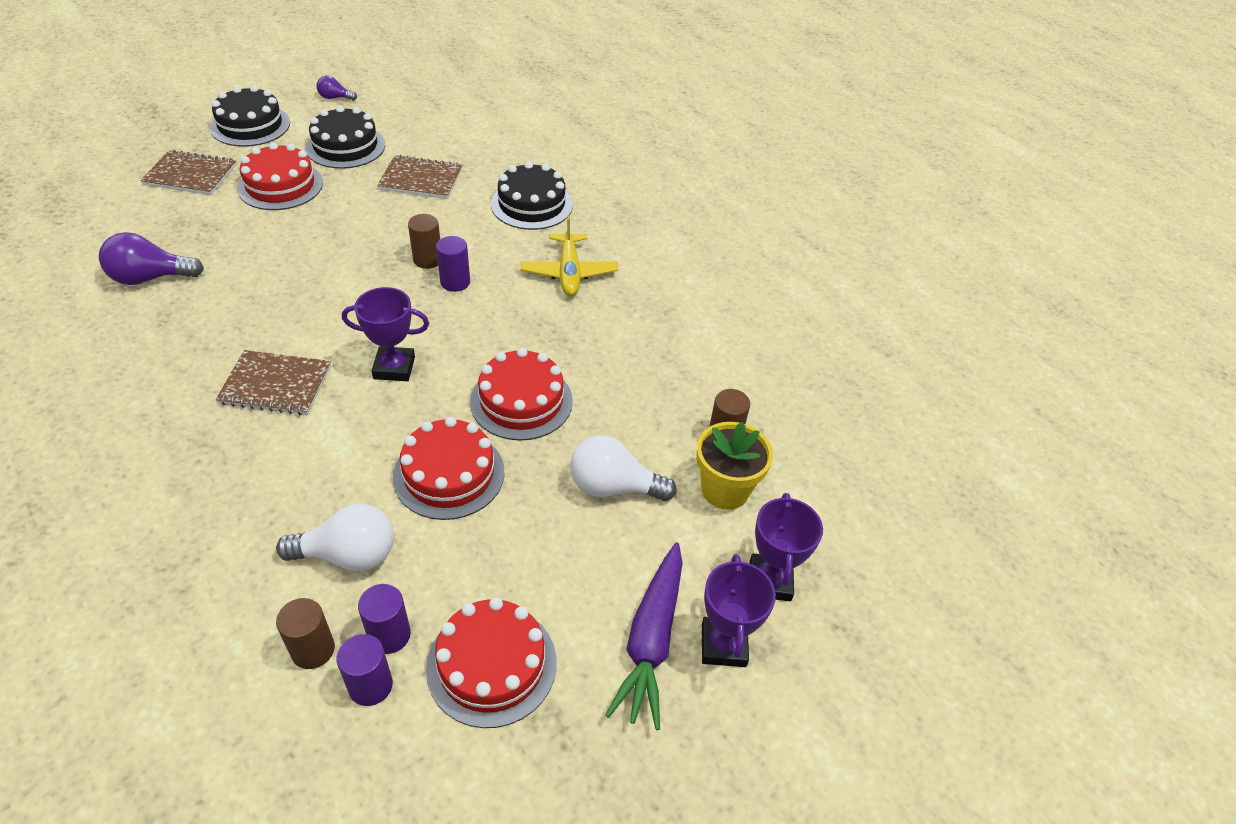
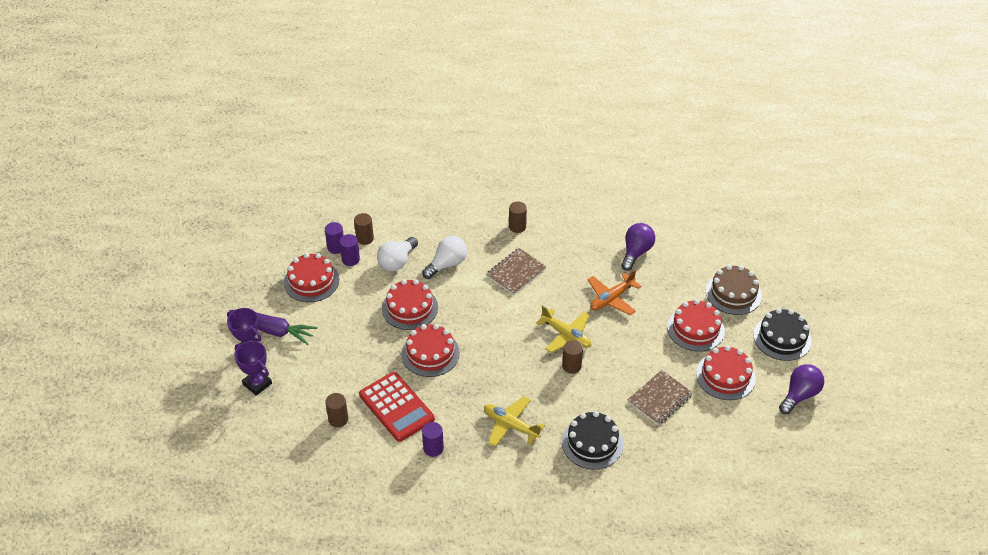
camera: 130 degrees right, 0 degrees up
(153, 432) = (517, 227): none -> brown cylinder
(190, 175) = (733, 293): brown notebook -> brown cake
(270, 268) = (611, 298): none -> orange plane
(335, 98) = (799, 395): purple light bulb -> purple light bulb, size x1.81
(345, 146) = (725, 376): black cake -> red cake
(375, 284) = (566, 335): none -> yellow plane
(394, 368) = (493, 317): purple trophy -> none
(455, 282) = (542, 369): purple cylinder -> purple cylinder (433, 448)
(613, 487) = (351, 359): white light bulb -> white light bulb (447, 264)
(644, 387) = (396, 407): none -> red calculator
(651, 640) = (274, 330): purple carrot -> purple carrot turned 150 degrees clockwise
(725, 490) = (311, 399): yellow flower pot -> none

